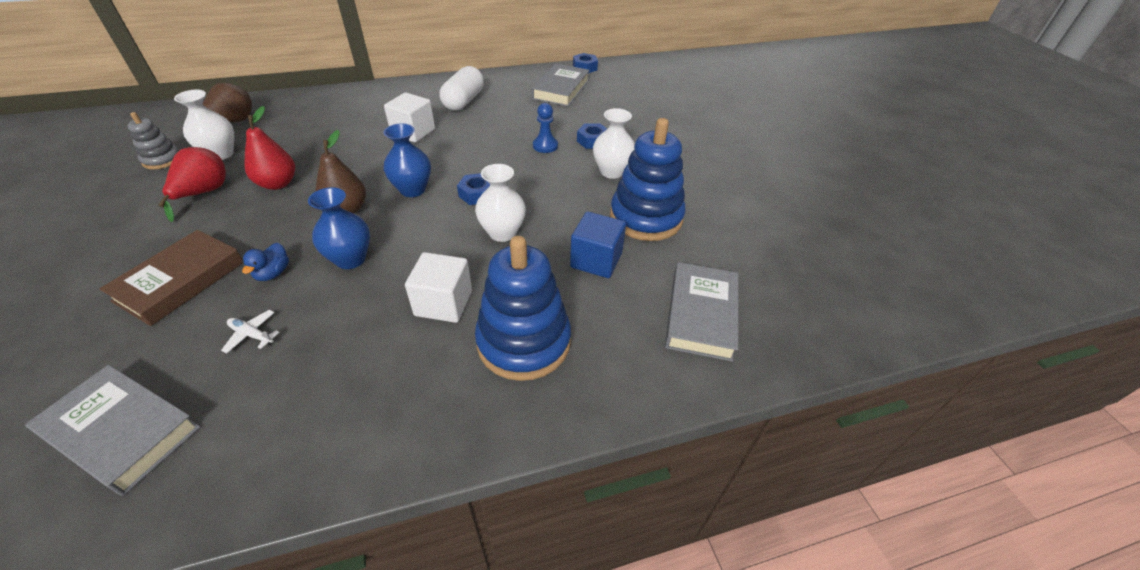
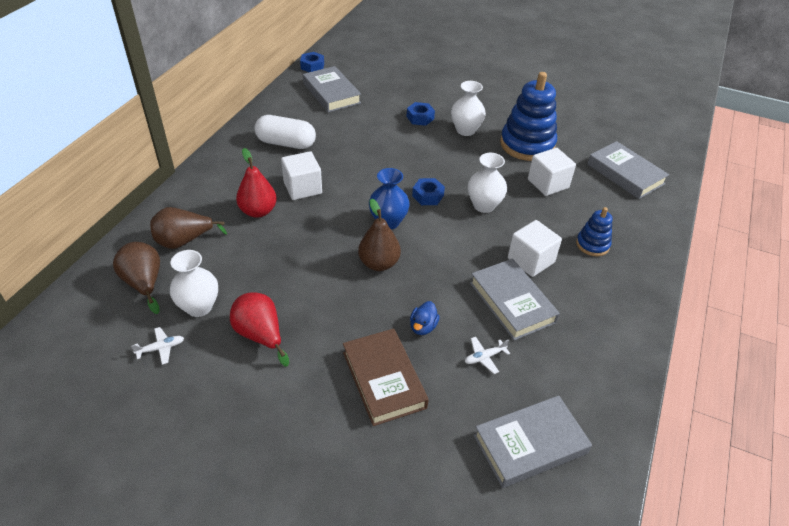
camera: 50 degrees left, 0 degrees up
(162, 160) = (161, 348): grey stacking toy -> white plane
(273, 273) = (423, 327): blue duck -> blue duck turned 60 degrees clockwise
(278, 184) = (296, 287): red pear -> red pear (258, 211)
(294, 116) = (184, 241): none -> brown pear
(350, 259) = (444, 283): blue vase -> none
(358, 318) = (512, 302): none -> grey book
(464, 101) = (286, 143): white capsule -> white capsule turned 45 degrees counterclockwise
(524, 342) = (592, 244): blue stacking toy -> blue stacking toy, size x0.52
(545, 146) = (401, 139): blue pawn -> none
(596, 260) = (548, 183): blue cube -> white cube

